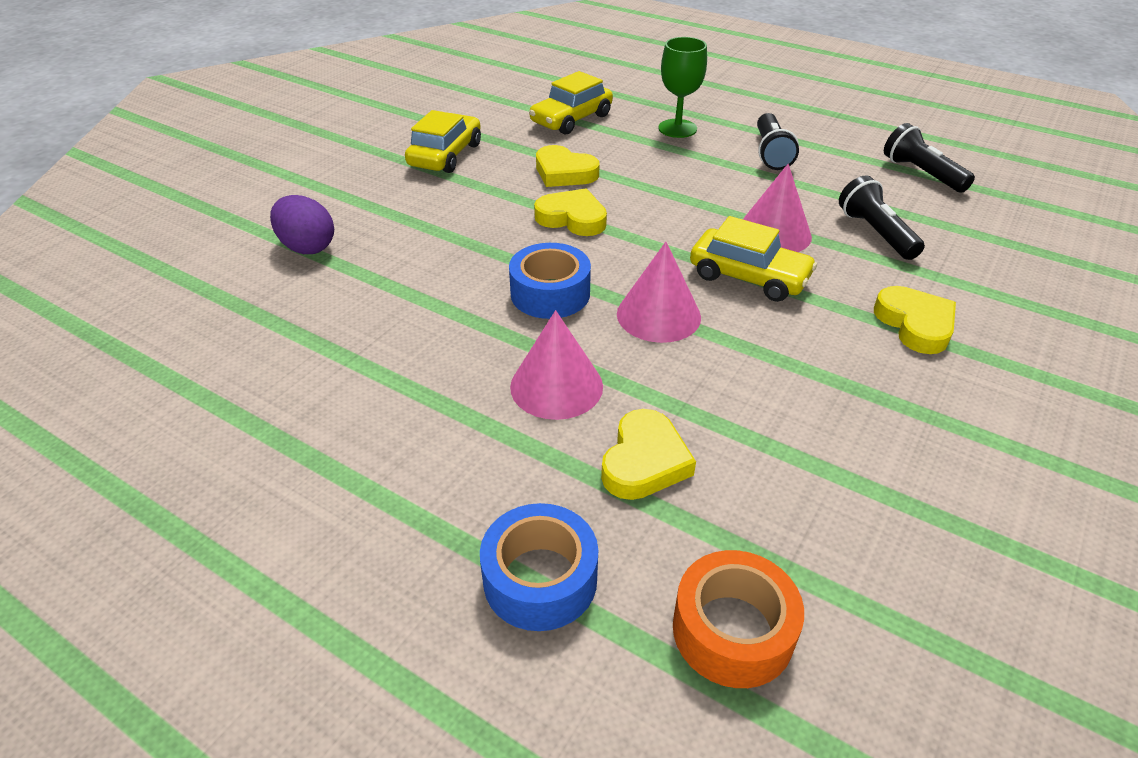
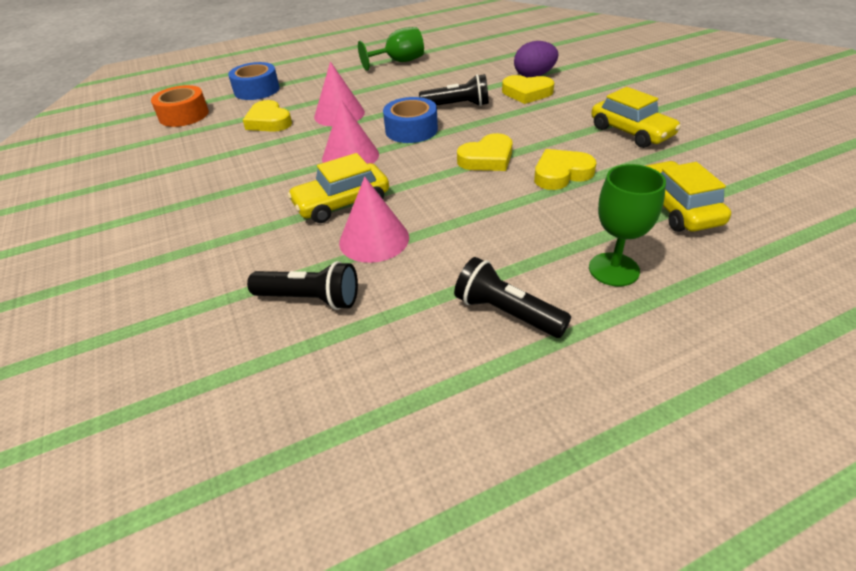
camera: 125 degrees right, 0 degrees up
(290, 416) = (399, 62): none -> green goblet
(915, 324) = (211, 248): yellow heart -> yellow heart (527, 93)
(921, 173) = (356, 422): black flashlight -> black flashlight (457, 106)

